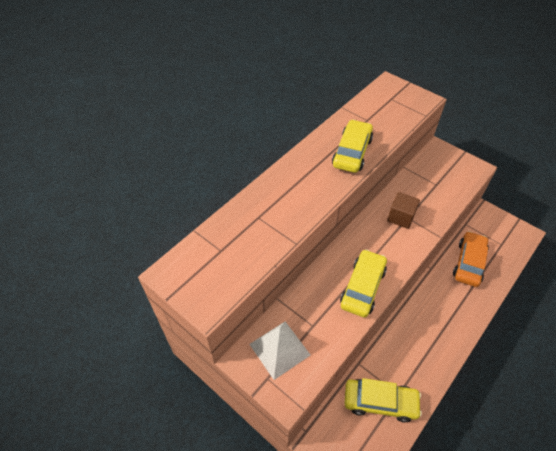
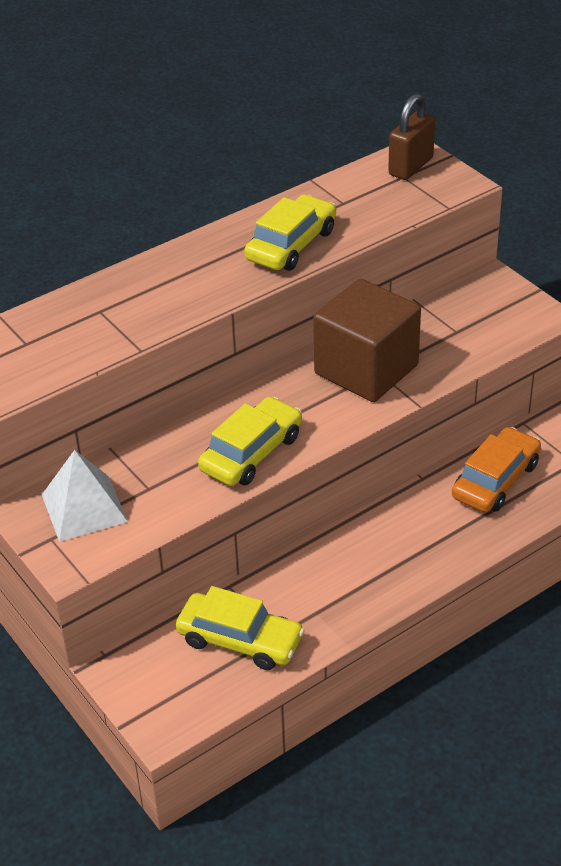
camera: 15 degrees right, 10 degrees down
(392, 92) = (411, 166): none -> brown padlock
(400, 217) = (366, 369): brown cube -> brown cube, size x1.93

